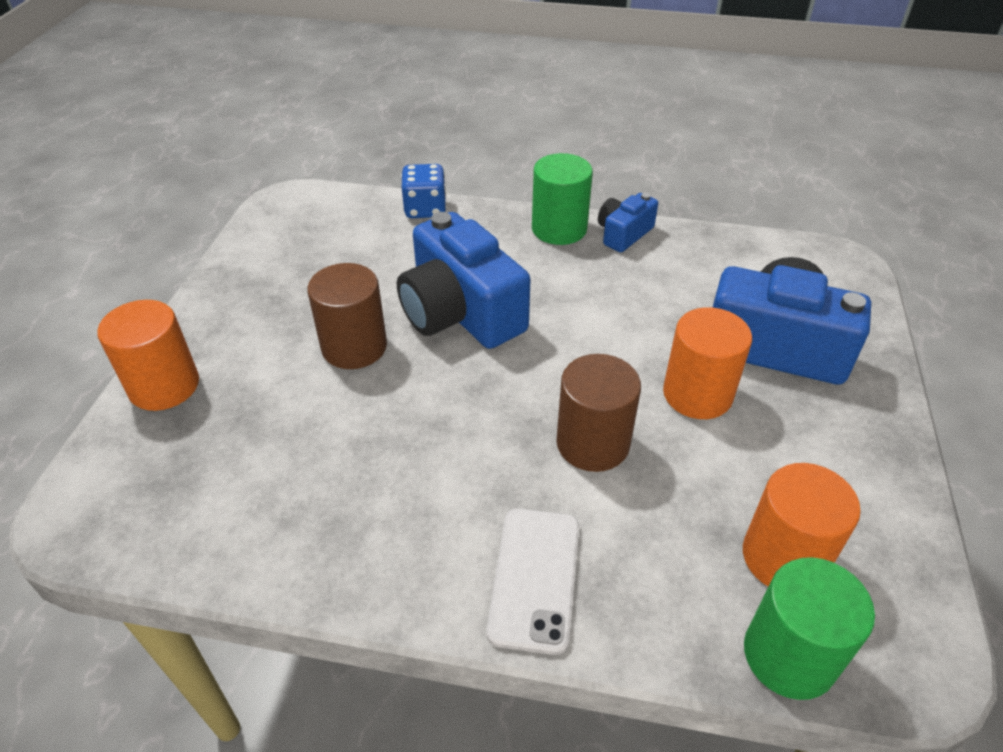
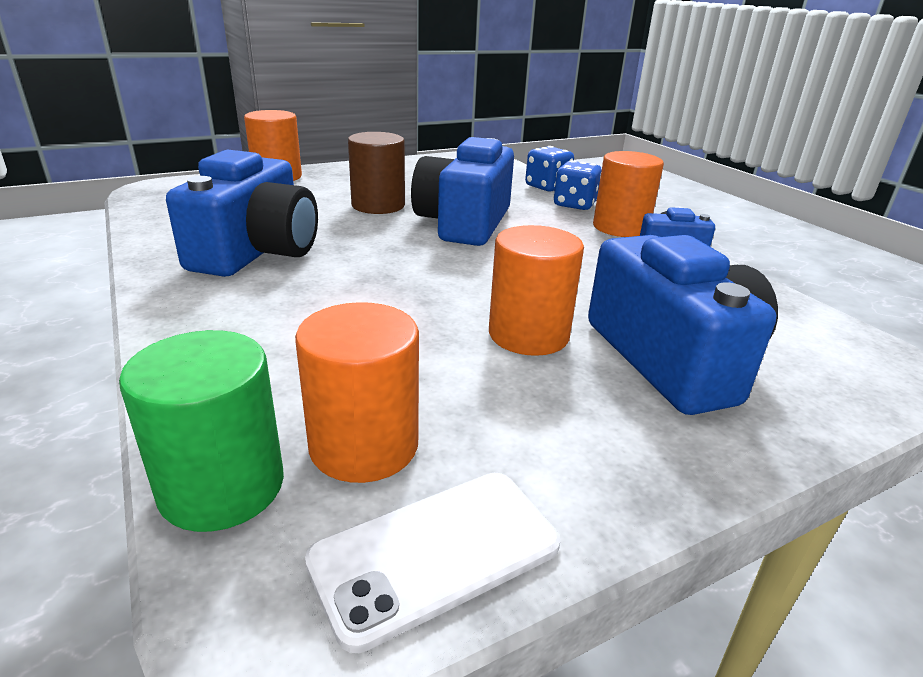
camera: 50 degrees right, 15 degrees down
(392, 492) = (256, 251): none -> blue camera
(485, 221) = (574, 205): none -> blue dice
(535, 578) = (218, 321): white phone -> white phone (435, 553)
(559, 229) = (620, 228): green cylinder -> orange cylinder
(592, 443) = (396, 304): brown cylinder -> none

